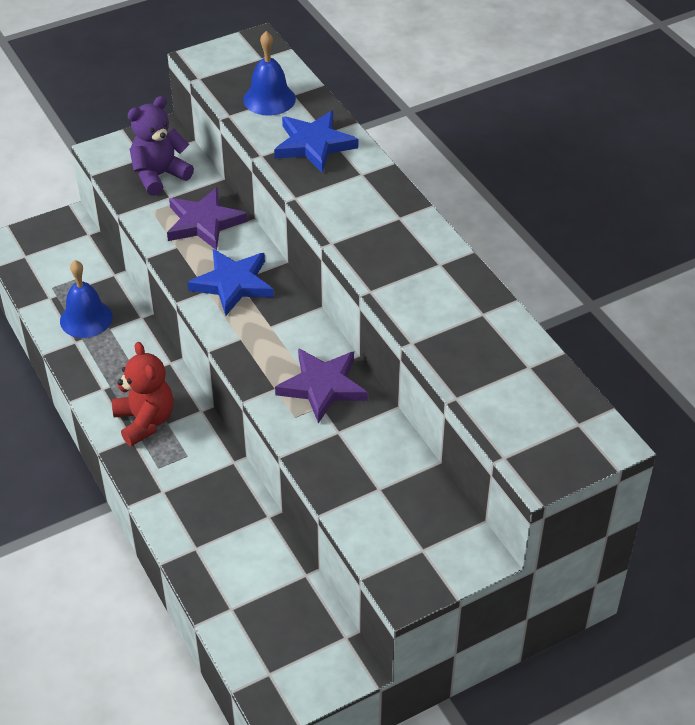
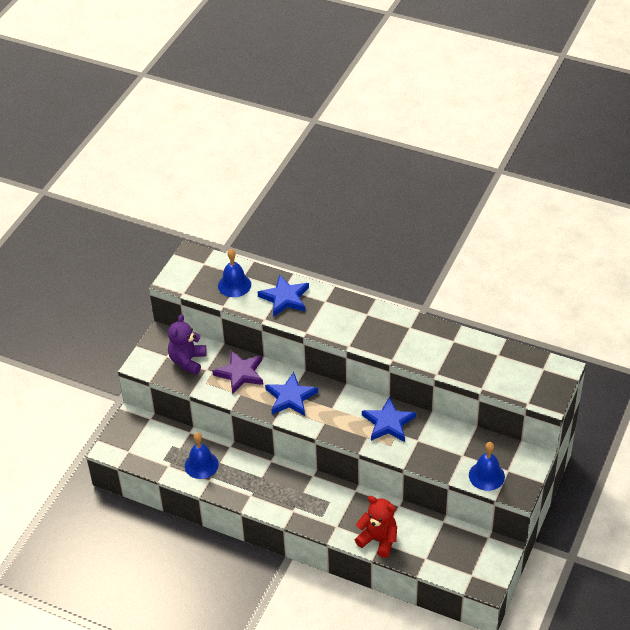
camera: 35 degrees left, 0 degrees up
(145, 421) = (291, 498): red teddy bear -> red teddy bear (378, 540)
(322, 386) = (388, 423): purple star -> blue star
(383, 537) = (486, 476): none -> blue bell

